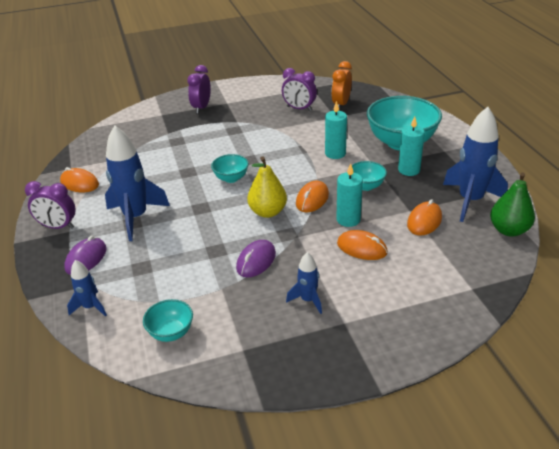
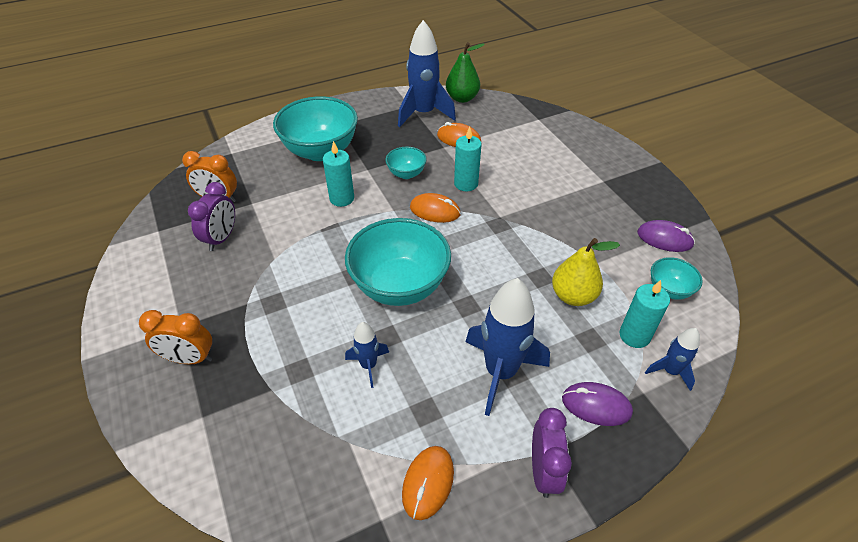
camera: 100 degrees left, 10 degrees up
(201, 107) = (189, 358): purple clock -> orange clock
(231, 178) = (399, 286): turquoise bowl -> turquoise bowl, size x2.08
(256, 261) = (547, 243): purple mouse -> purple mouse (664, 238)
(267, 212) = (464, 243): yellow pear -> yellow pear (573, 296)
(308, 300) = (587, 203): blue rocket -> blue rocket (368, 365)
(362, 248) = (507, 174): orange mouse -> none
(409, 170) = (375, 146): turquoise candle -> turquoise candle (634, 335)

